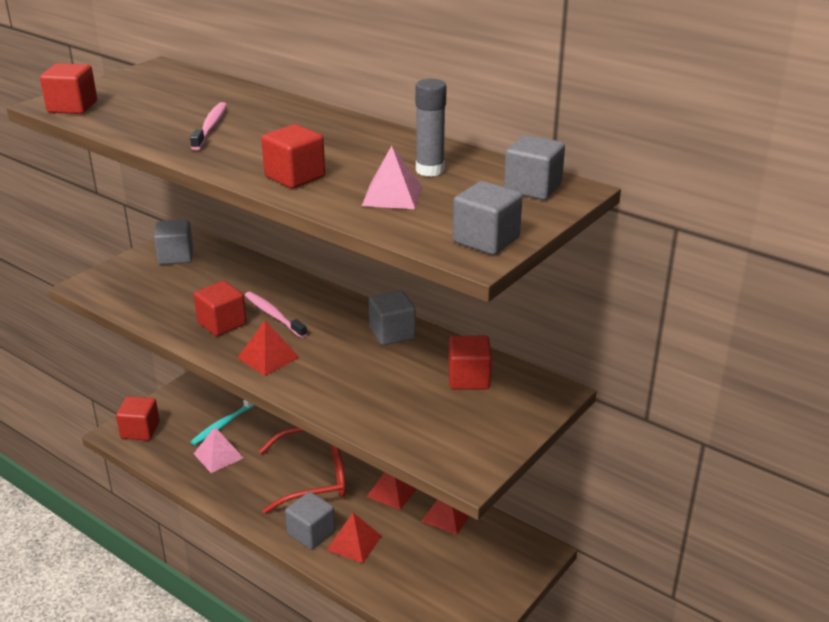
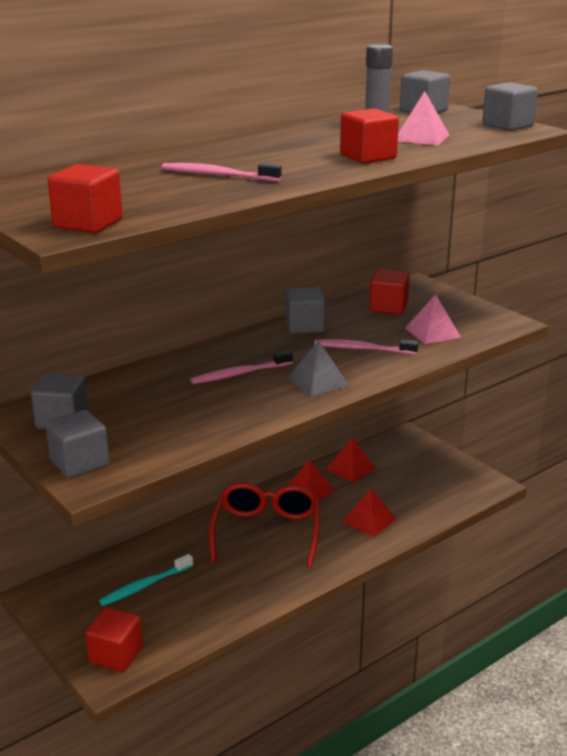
camera: 75 degrees left, 5 degrees down
(218, 455) = (200, 593): pink pyramid -> pink pyramid (432, 332)
(222, 323) = (240, 400): red cube -> none
(223, 424) = (145, 585): turquoise toothbrush -> turquoise toothbrush turned 90 degrees clockwise
(268, 357) = (317, 381): red pyramid -> grey pyramid
(311, 533) = (348, 543): grey cube -> grey cube (79, 463)
(350, 374) = (362, 349): none -> pink toothbrush

